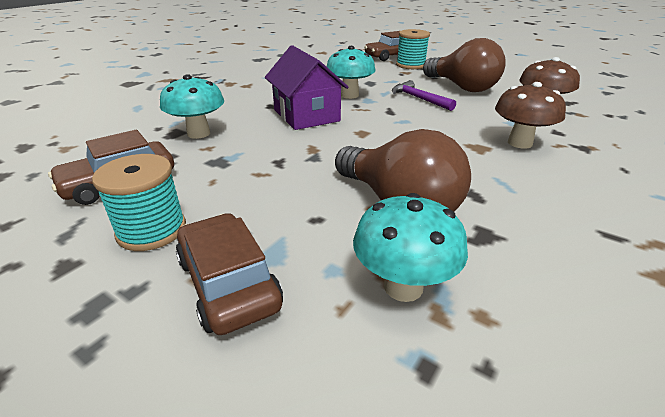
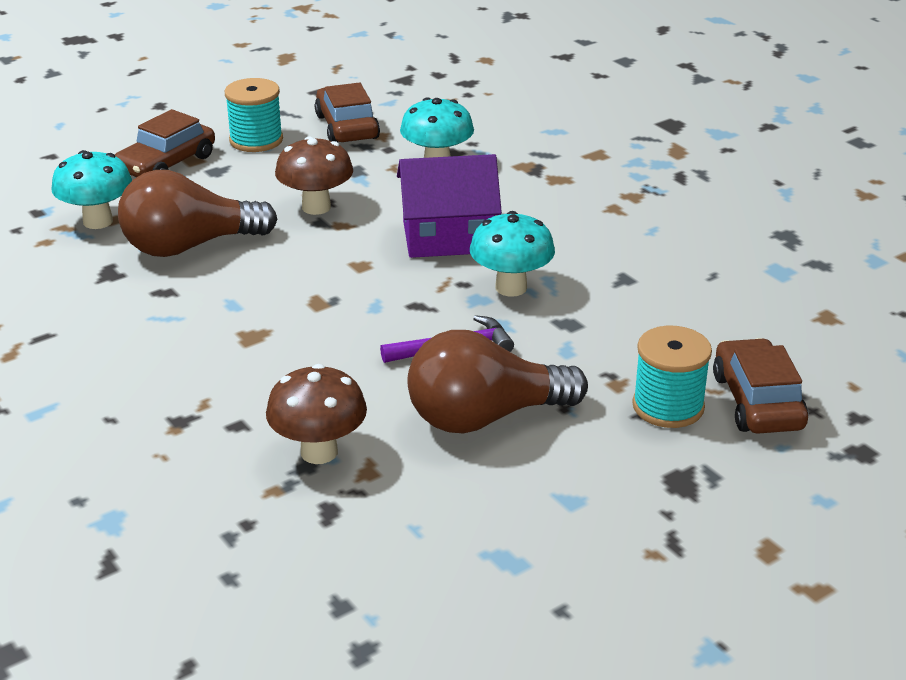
camera: 110 degrees right, 0 degrees up
(228, 283) = (167, 164): brown car -> brown car turned 135 degrees clockwise
(519, 143) = (235, 373): brown mushroom -> brown mushroom (316, 207)

